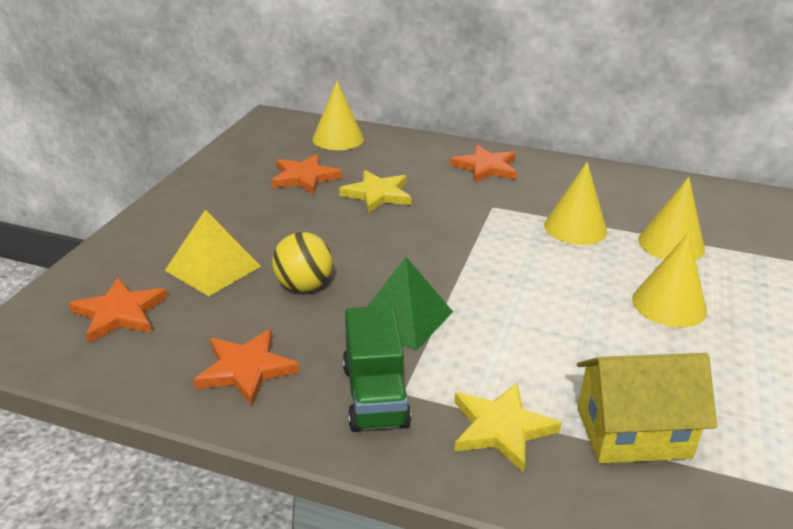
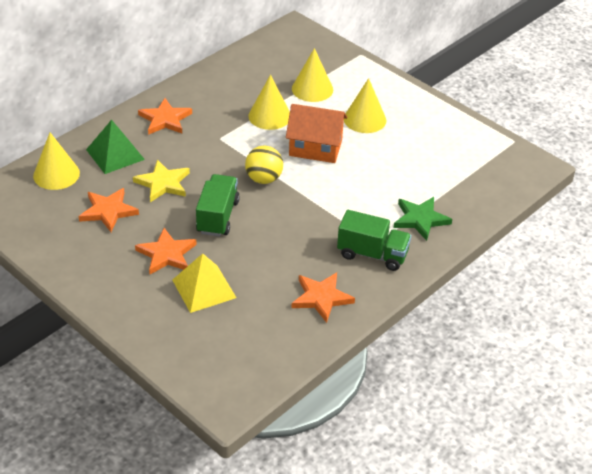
camera: 65 degrees left, 10 degrees up
(120, 313) = (229, 343): orange star -> orange star (166, 254)
(303, 286) = (253, 252): yellow ball -> yellow ball (264, 179)
(350, 243) = (217, 217): none -> green truck
(404, 318) = (313, 221): green pyramid -> green pyramid (115, 154)
(501, 428) = (420, 219): yellow star -> green star
(555, 279) = (315, 148): none -> orange house
(632, 432) = (446, 179): yellow house -> none

